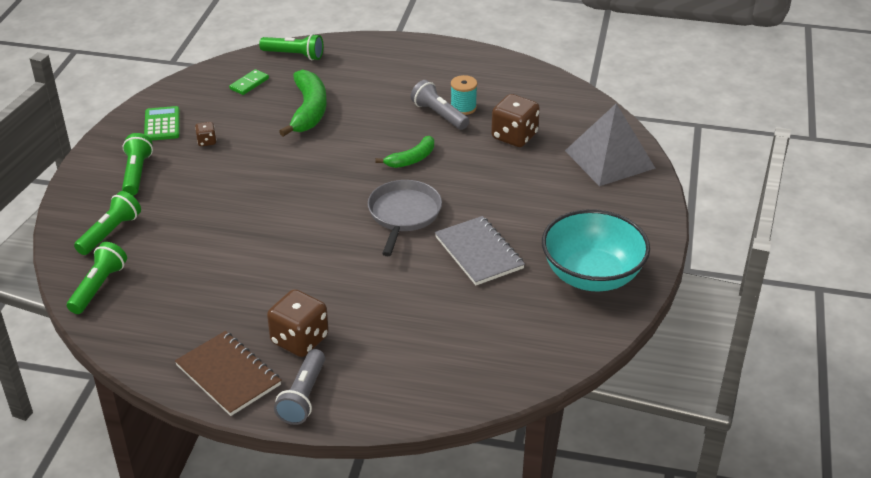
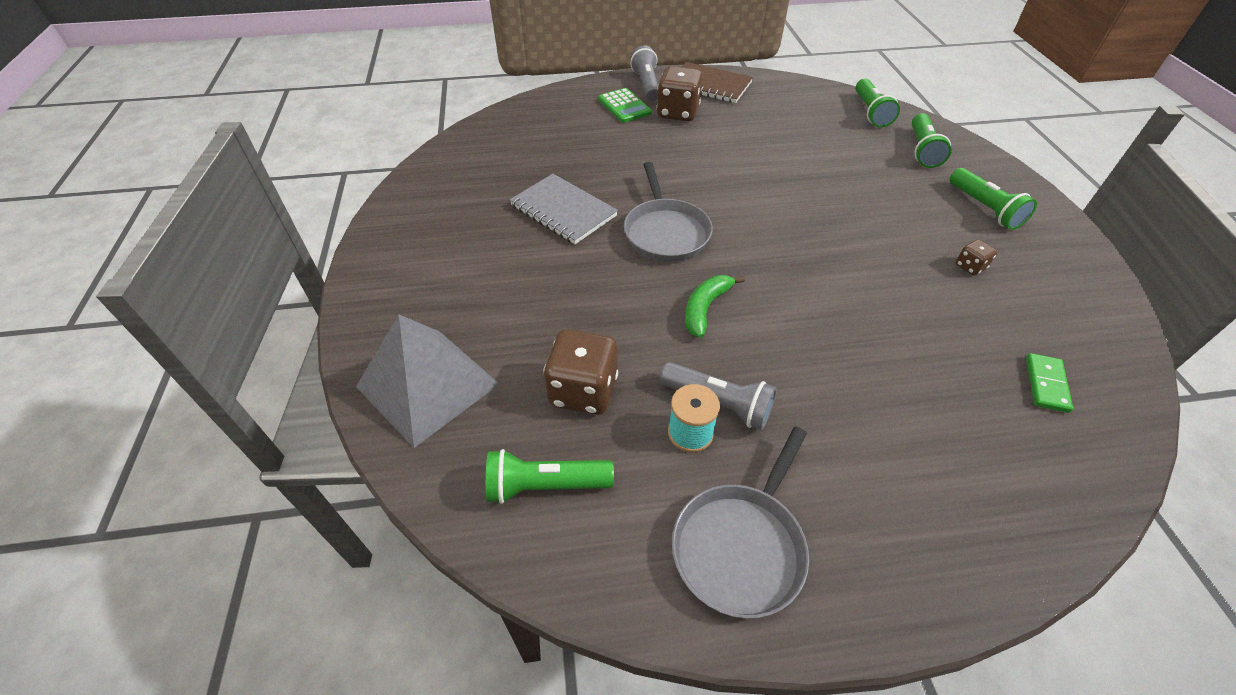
camera: 160 degrees right, 10 degrees up
(162, 124) = (1052, 277): green calculator -> green calculator (624, 106)
(294, 55) = (1065, 483): green flashlight -> green flashlight (545, 485)
(308, 111) = (907, 354): green banana -> none
(465, 70) = (741, 546): none -> grey pan
(592, 276) = (437, 214): turquoise bowl -> none

